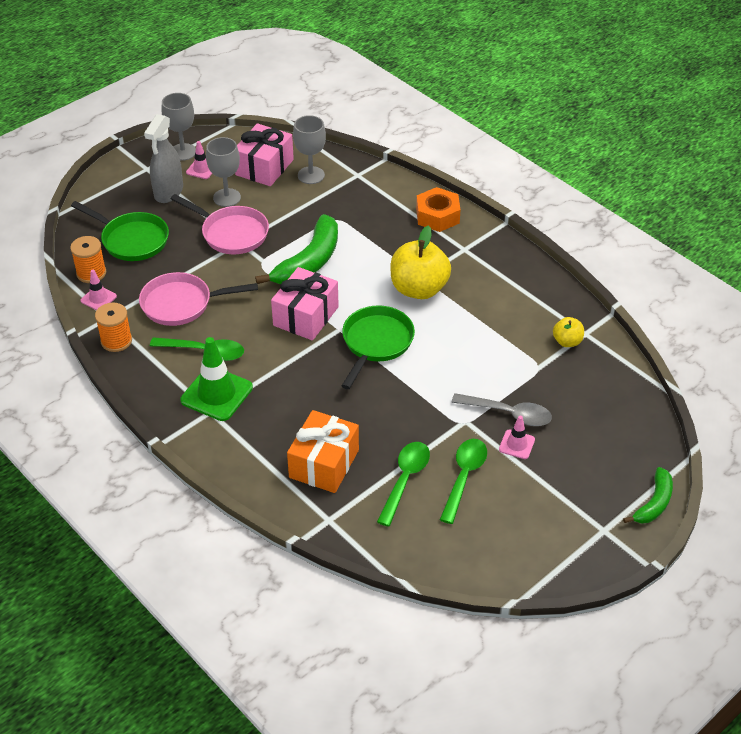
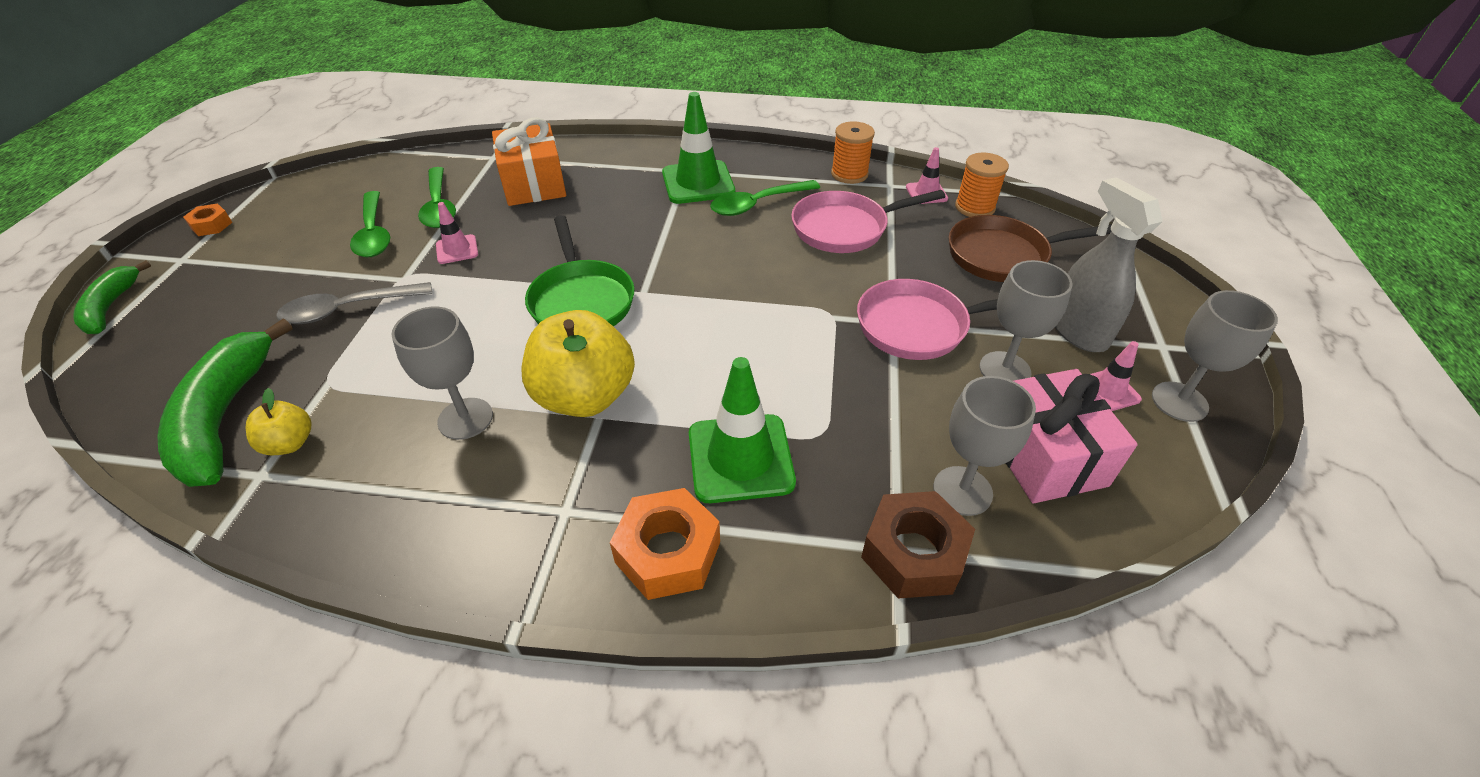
camera: 140 degrees right, 0 degrees up
(131, 240) = (1003, 255): green pan -> brown pan
(181, 304) = (845, 228): pink pan -> pink pan turned 150 degrees counterclockwise
(306, 316) = (698, 285): pink gift -> none
(309, 262) = (775, 347): green banana -> green banana (225, 417)
(354, 171) = (913, 553): none -> brown nut
(378, 229) = (740, 458): none -> green traffic cone
(480, 309) = (465, 418): none -> grey goblet
(516, 444) = (322, 285): pink traffic cone -> pink traffic cone (457, 249)
(576, 561) = (211, 225): none -> orange nut

